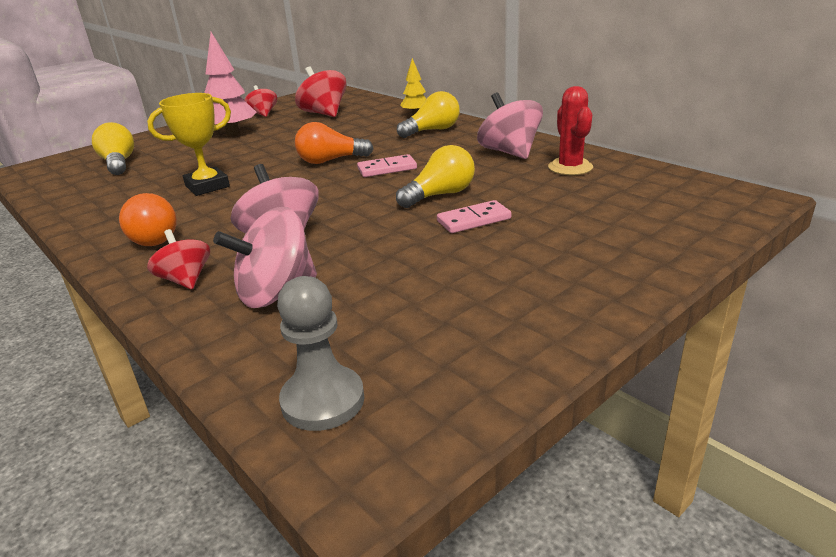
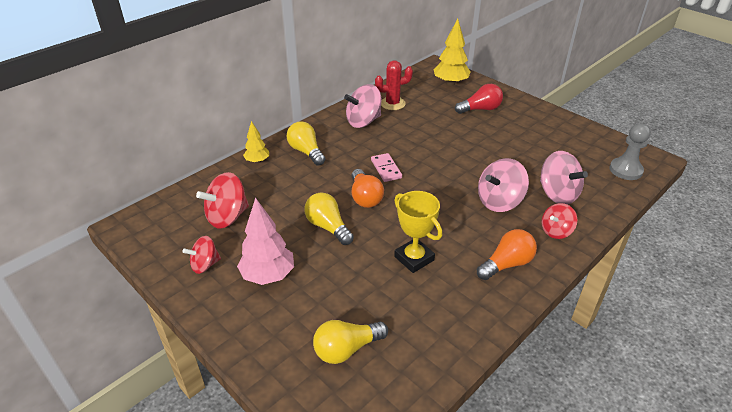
camera: 95 degrees left, 10 degrees up
(440, 195) = (432, 147): yellow light bulb -> yellow light bulb (328, 227)
(474, 220) = (466, 136): pink domino -> none
(577, 236) = (480, 109): none -> red light bulb
(677, 210) = (450, 83): none -> yellow tree

